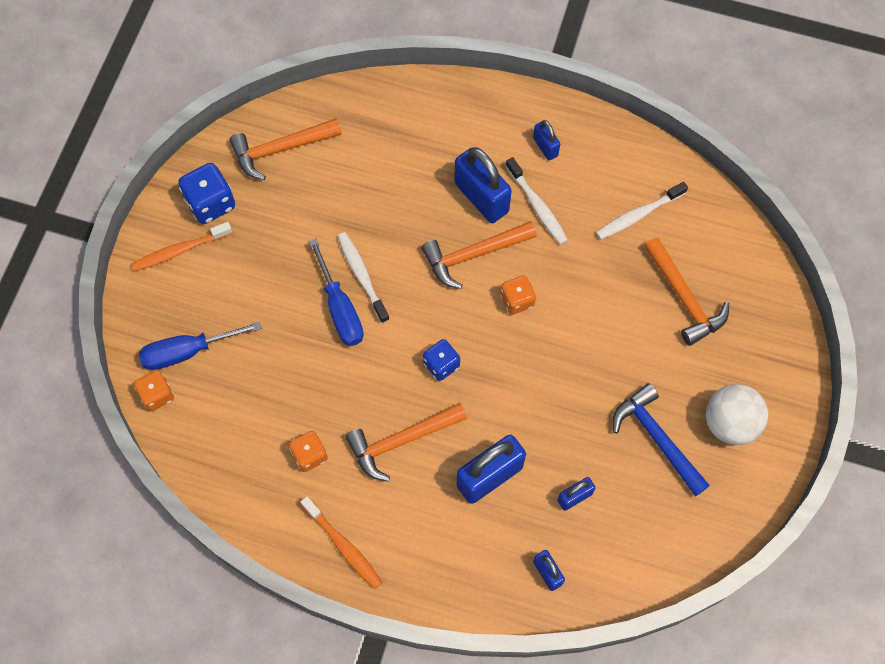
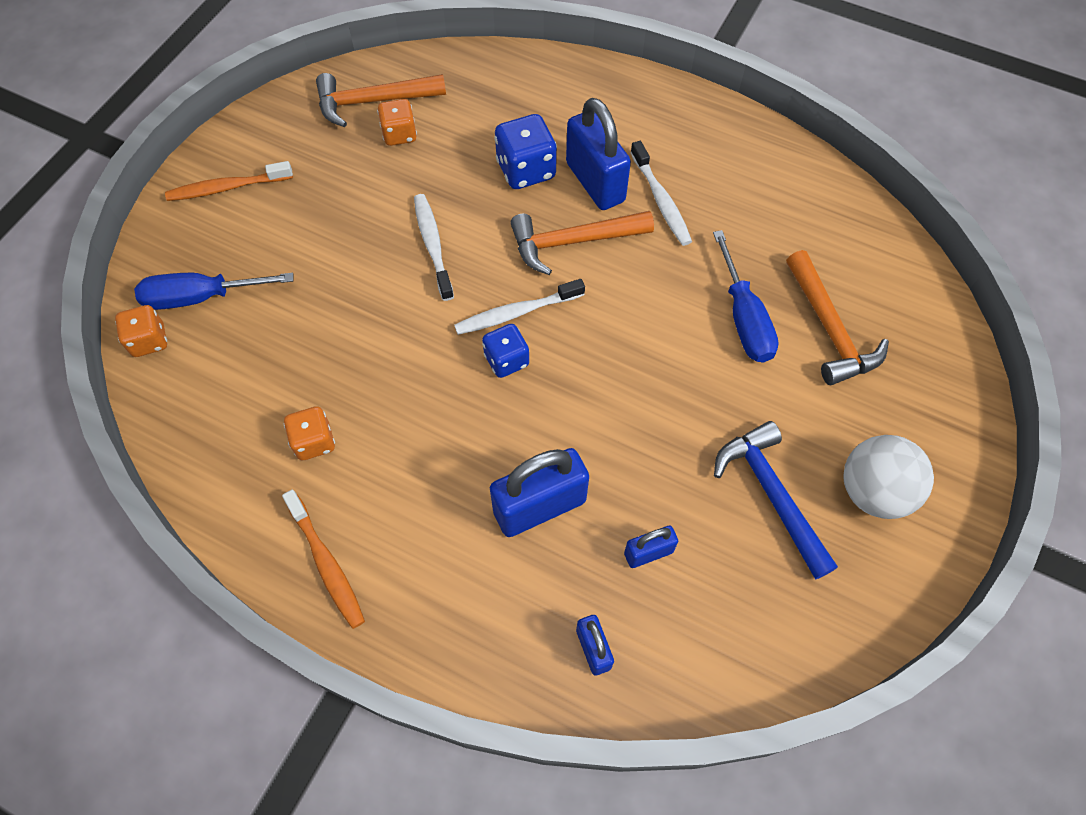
camera: 10 degrees right, 5 degrees down
(210, 203) = (278, 144): blue dice -> blue dice (526, 170)
(340, 308) = (397, 277): blue screwdriver -> blue screwdriver (743, 317)
(401, 441) = (435, 443): orange hammer -> none
(517, 300) = (616, 300): orange dice -> orange dice (399, 134)
(545, 147) = (681, 140): blue padlock -> none
(638, 215) = (783, 227): white toothbrush -> white toothbrush (516, 313)

